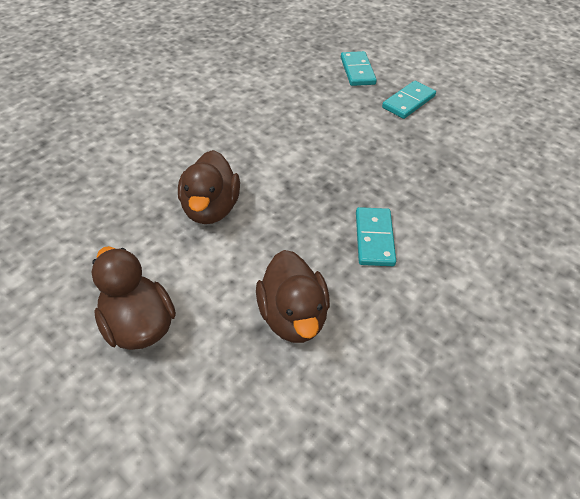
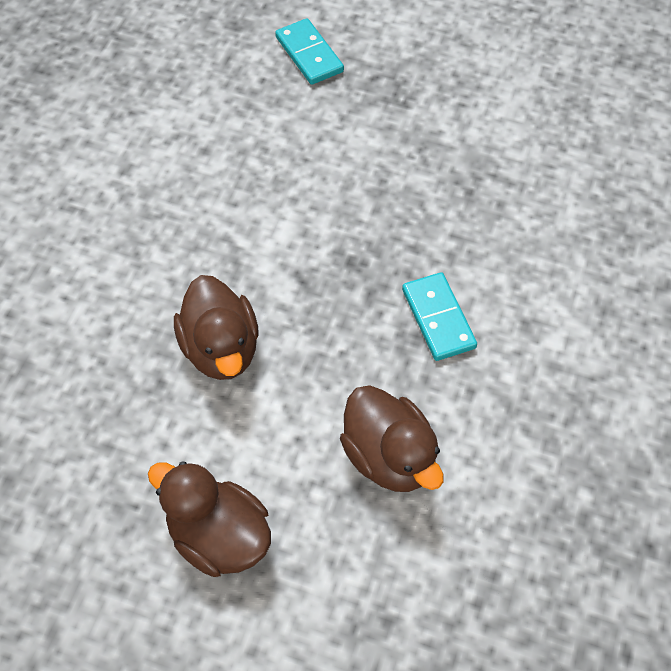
camera: 20 degrees left, 10 degrees up
(408, 102) = (399, 88): turquoise domino -> none

